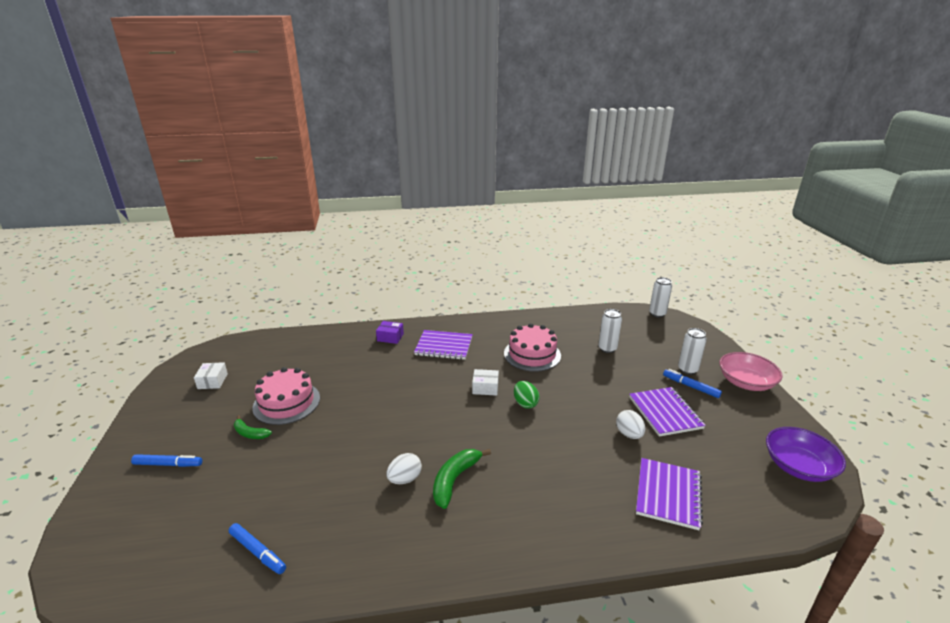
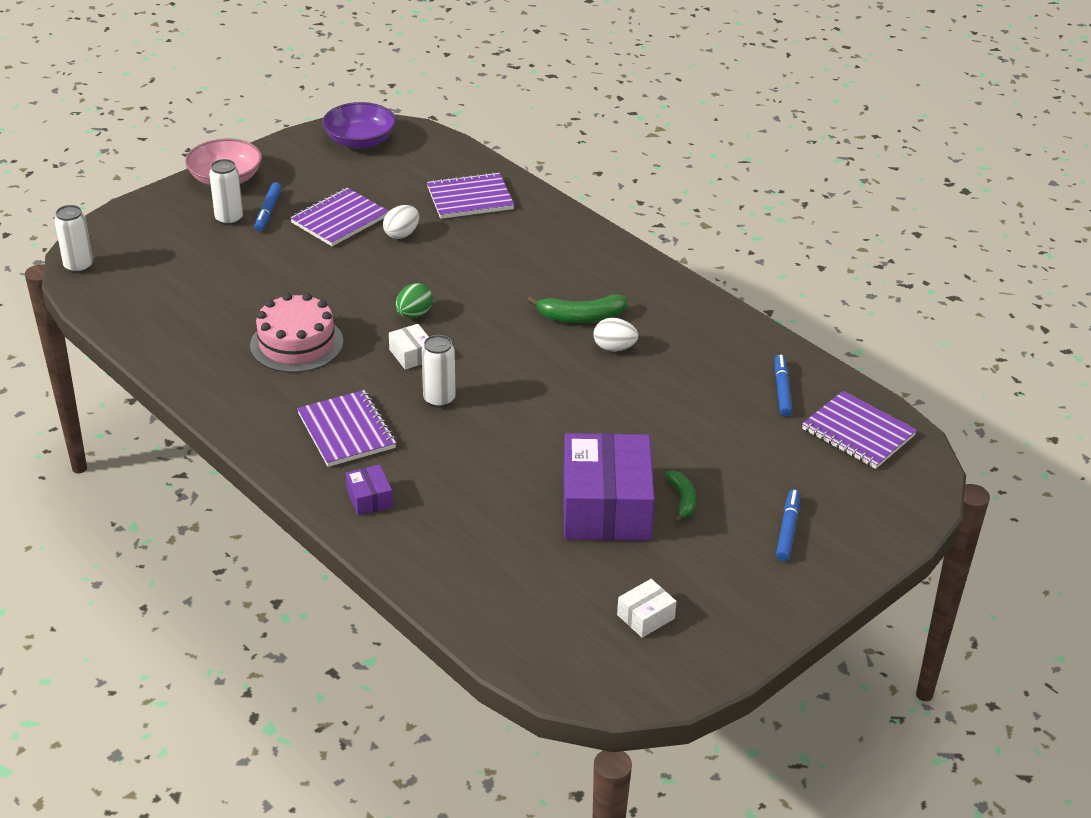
camera: 125 degrees left, 10 degrees up
(164, 569) = (858, 433): none -> purple notebook
(168, 464) = (787, 530): blue marker -> blue marker turned 45 degrees clockwise
(286, 402) = (606, 507): pink cake -> purple box
(607, 348) = (226, 286): white can -> white can (439, 399)

